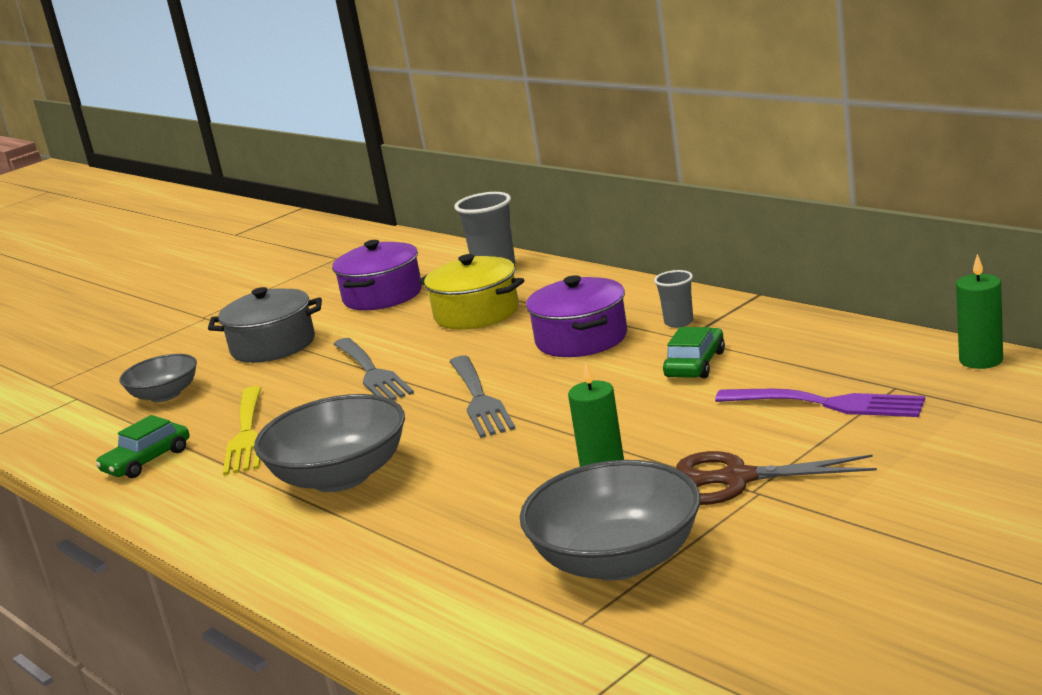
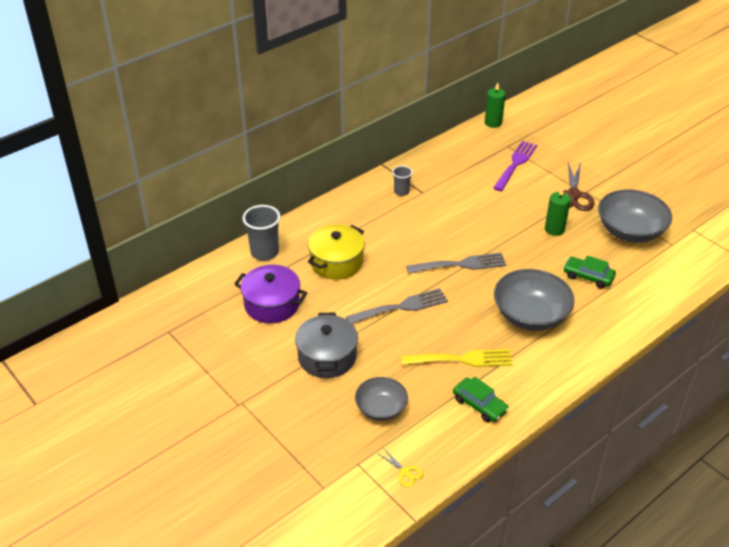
camera: 90 degrees left, 20 degrees up
(47, 428) = (405, 472): none -> yellow scissors
(581, 339) = (402, 225): purple pot -> none
(695, 364) = (456, 192): green car -> green car (588, 276)

